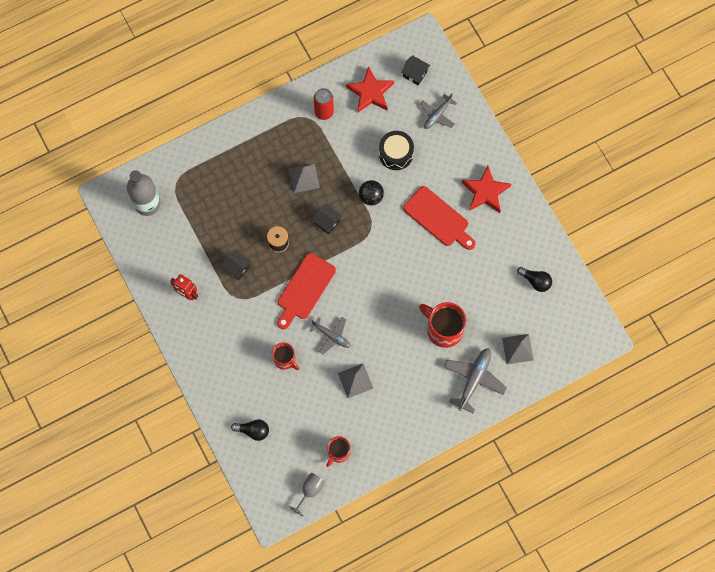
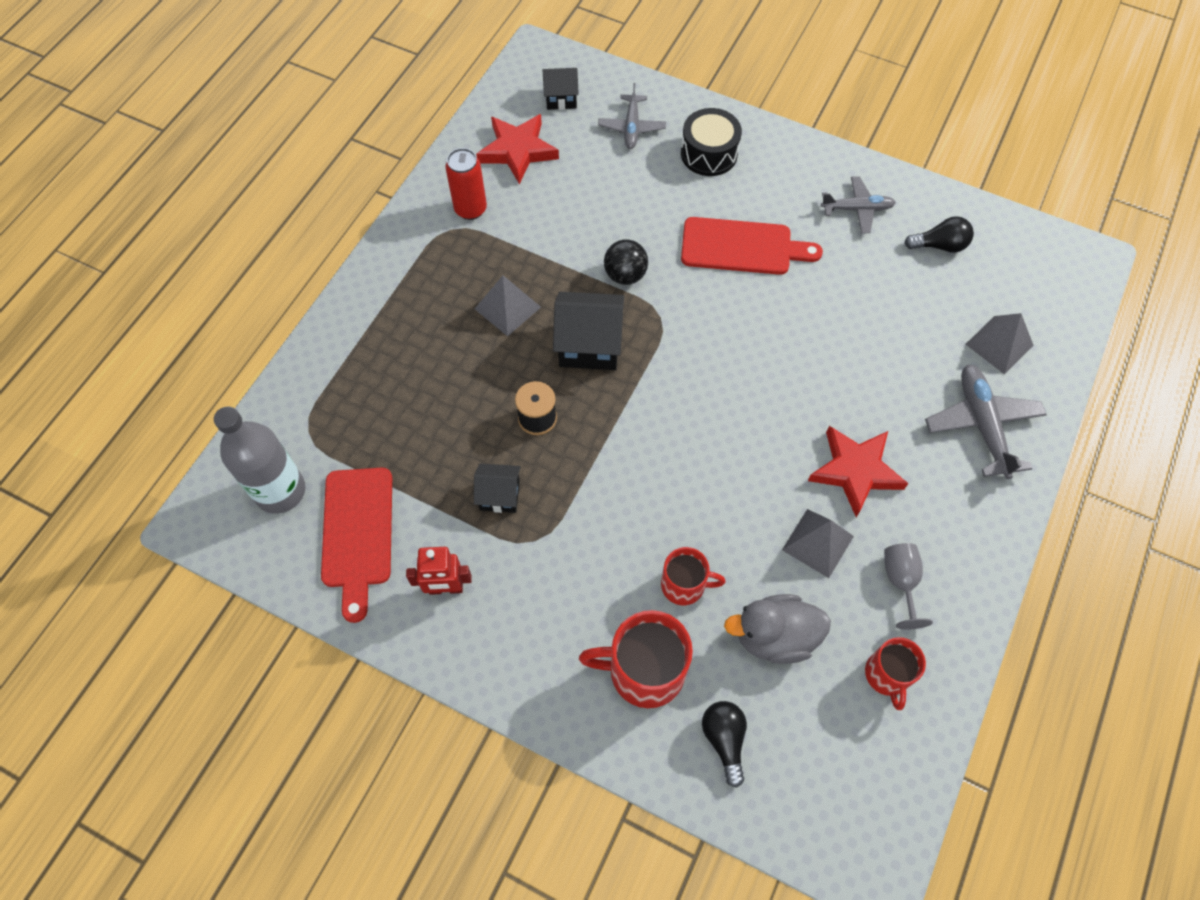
camera: 35 degrees left, 10 degrees down
(253, 430) = (724, 740): black light bulb -> black light bulb turned 75 degrees counterclockwise
(305, 289) = (631, 459): red cutting board -> red cutting board (358, 533)
(305, 405) = (774, 636): none -> grey duck
(310, 491) = (898, 775): grey goblet -> grey goblet (900, 581)
(327, 222) = (589, 345): black house -> black house, size x1.67
(332, 336) = (727, 500): grey plane -> grey plane (857, 209)
(396, 154) = (615, 203): black drum -> black drum (709, 154)
(443, 329) = (878, 384): red mug -> red mug (644, 671)
(485, 192) = (775, 179): red star -> red star (855, 471)

